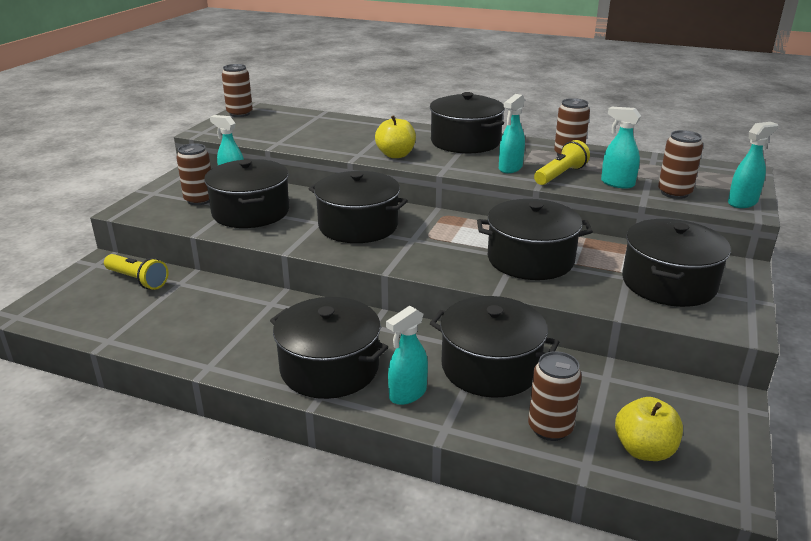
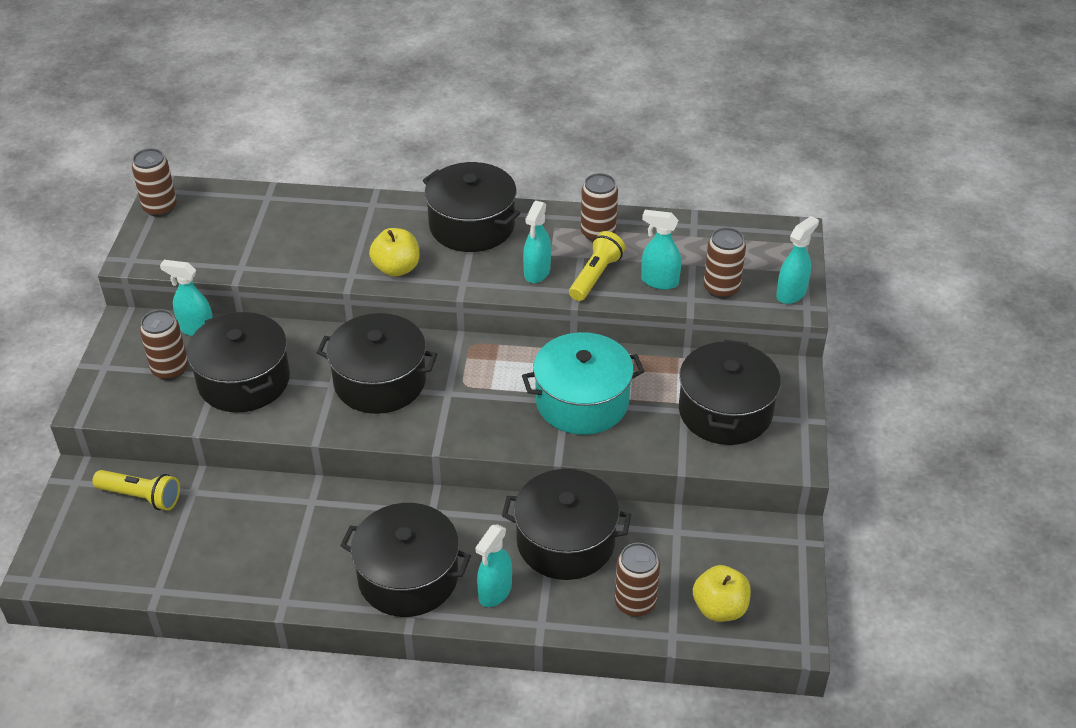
camera: 15 degrees left, 15 degrees up
(530, 259) = (582, 401): black pot -> turquoise pot

